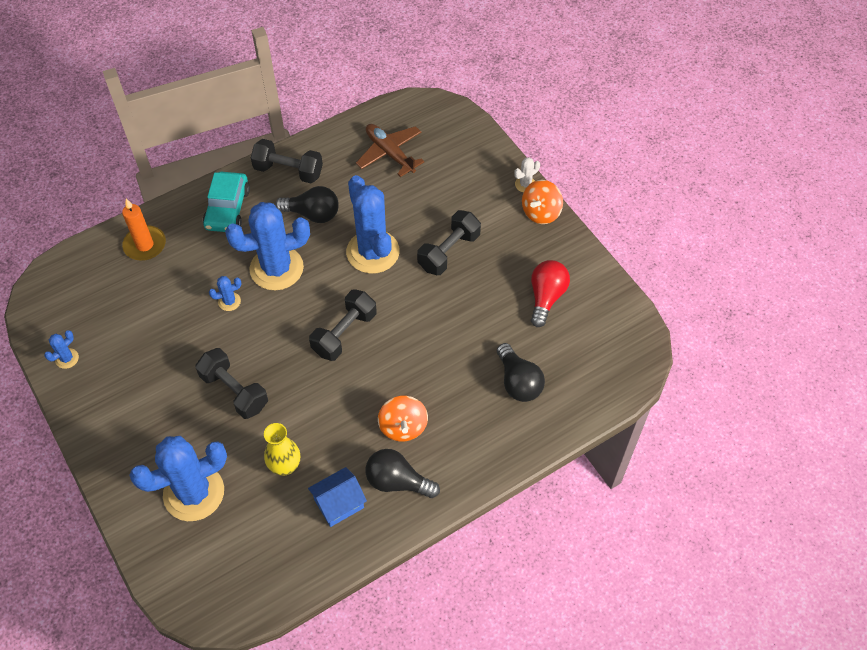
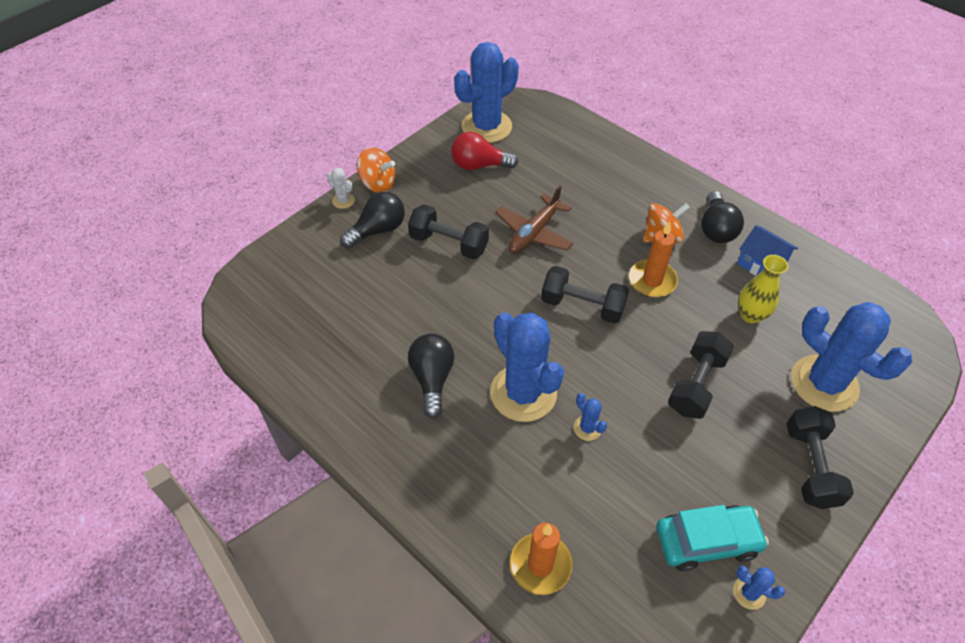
camera: 105 degrees left, 5 degrees down
(227, 209) = (449, 479): turquoise car -> turquoise car (707, 541)
(288, 171) = (369, 425): black dumbbell -> black dumbbell (810, 466)
(352, 398) = (652, 281): none -> orange candle
(373, 252) = (469, 307): blue cactus -> blue cactus (486, 127)
(390, 153) = (320, 325): brown plane -> brown plane (534, 233)
(518, 382) = (577, 169): black light bulb -> black light bulb (378, 230)

